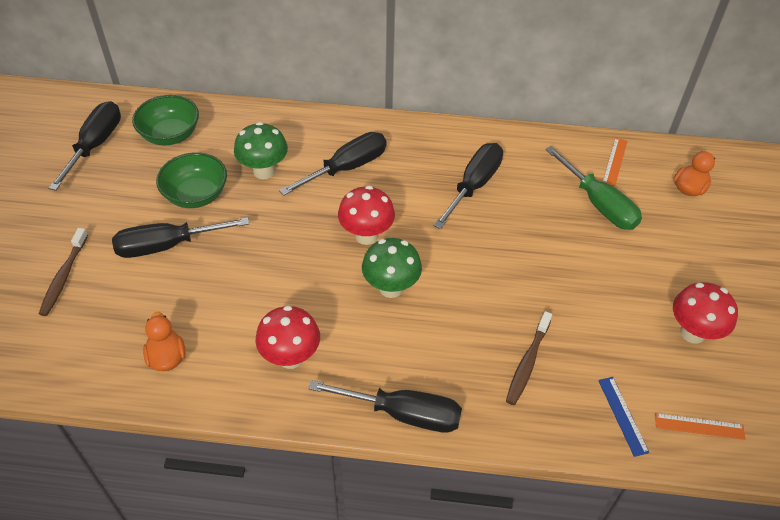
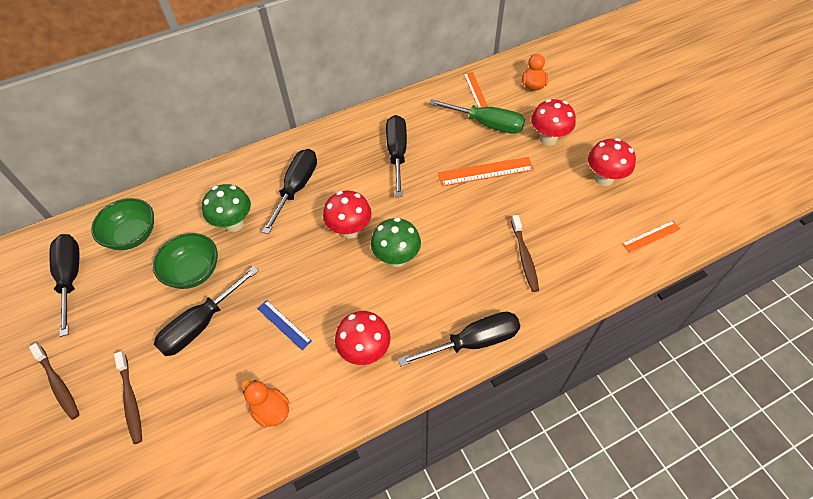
camera: 30 degrees left, 5 degrees up
(21, 229) = (58, 384): none -> brown toothbrush
(556, 252) = (485, 171): none -> orange ruler
(622, 415) = (605, 256): blue ruler -> blue ruler (284, 324)
(659, 255) = (548, 139): none -> red mushroom

